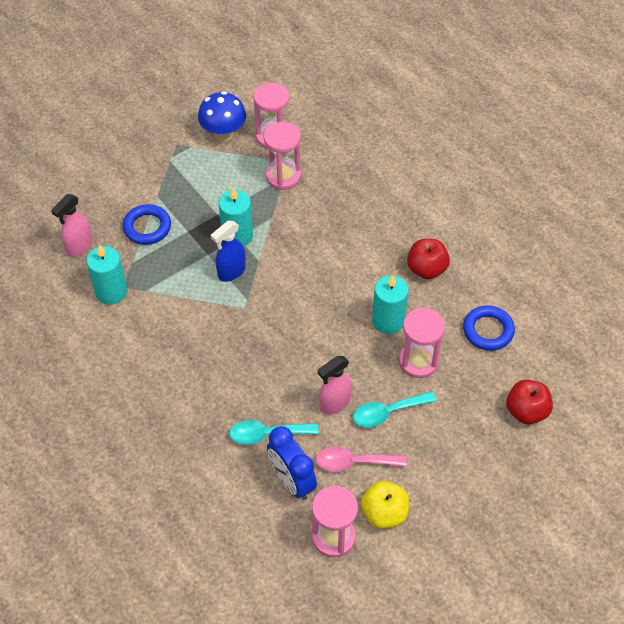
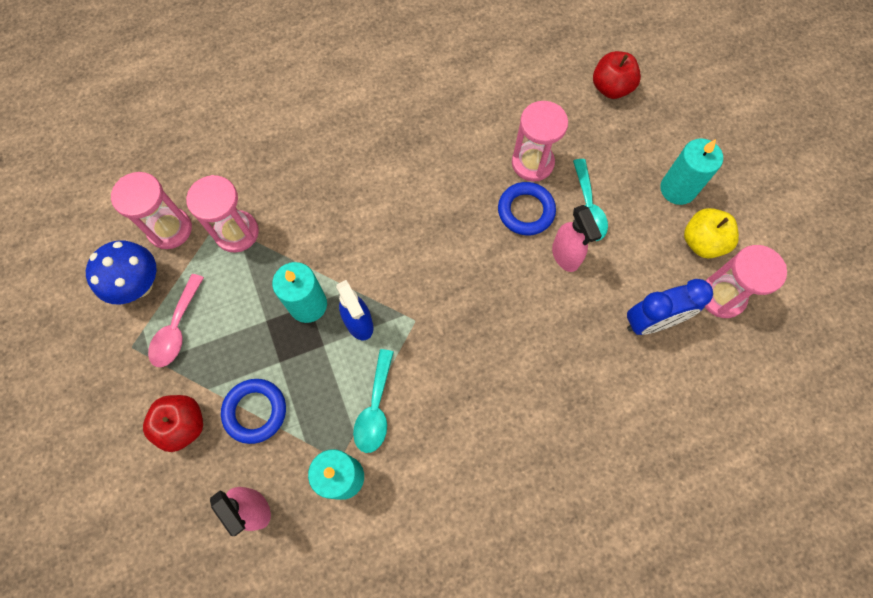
camera: 75 degrees left, 15 degrees up
(266, 434) = (590, 334): turquoise spoon -> turquoise spoon (375, 409)
(353, 462) = (640, 255): pink spoon -> pink spoon (177, 329)
(388, 321) = (475, 177): turquoise candle -> turquoise candle (677, 189)
(426, 269) = (419, 123): red apple -> red apple (183, 425)
(488, 330) = (511, 91): blue ring -> blue ring (526, 211)

